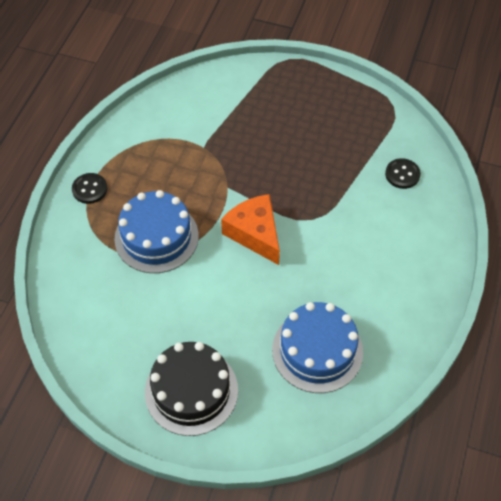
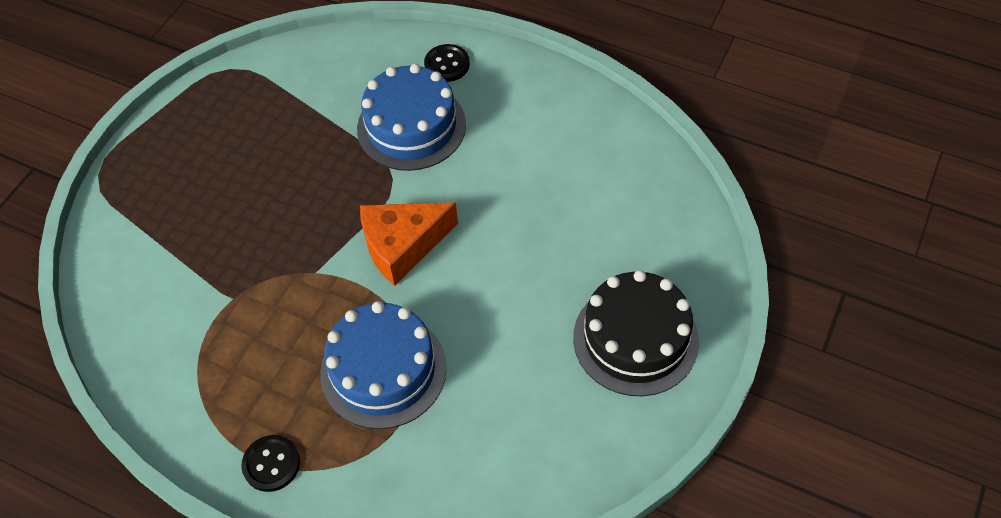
camera: 80 degrees left, 0 degrees up
(317, 350) = (589, 195): blue cake -> blue cake (411, 126)
(402, 174) = (344, 76): black button -> black button (447, 64)

